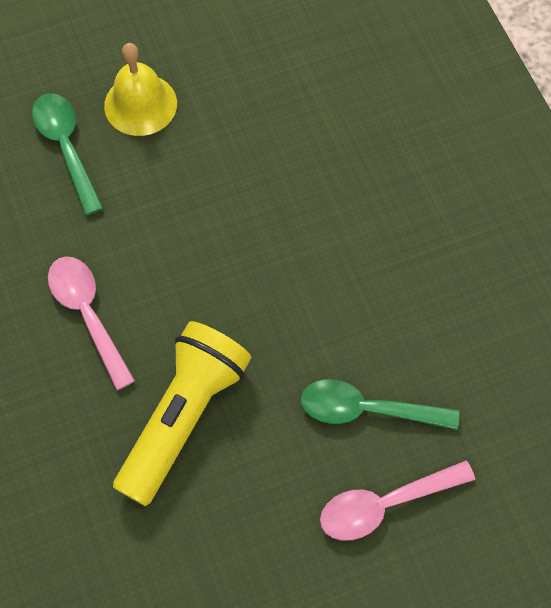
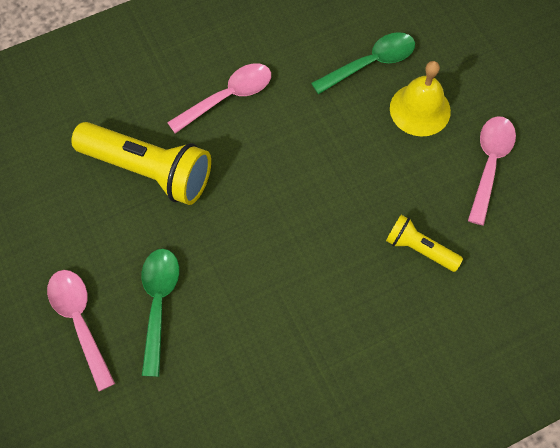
camera: 85 degrees right, 0 degrees up
(221, 47) = (489, 164): none -> pink spoon
(318, 128) = (419, 248): none -> yellow flashlight

